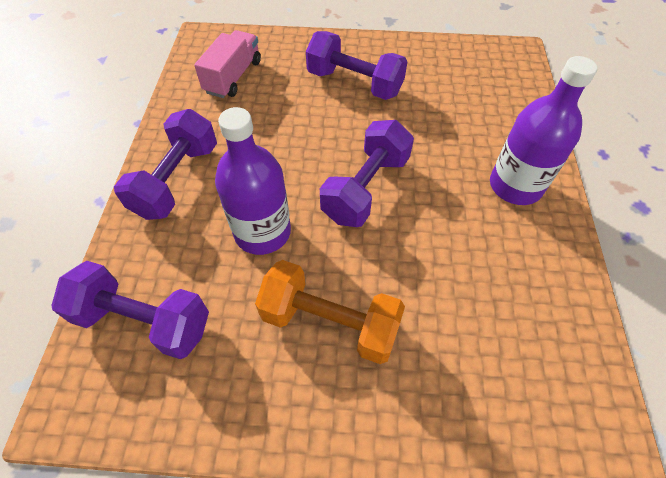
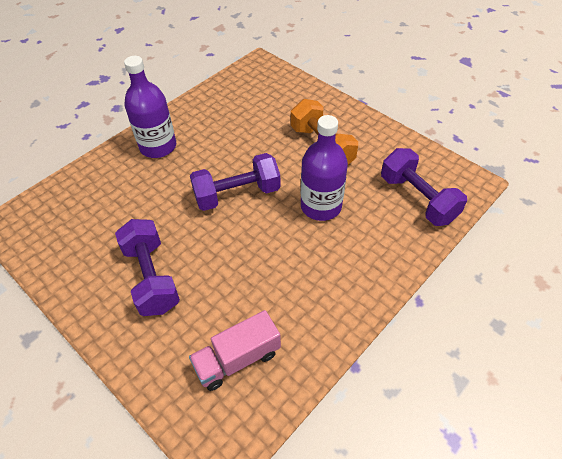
camera: 140 degrees left, 5 degrees down
(177, 180) = (353, 276): purple dumbbell -> none

